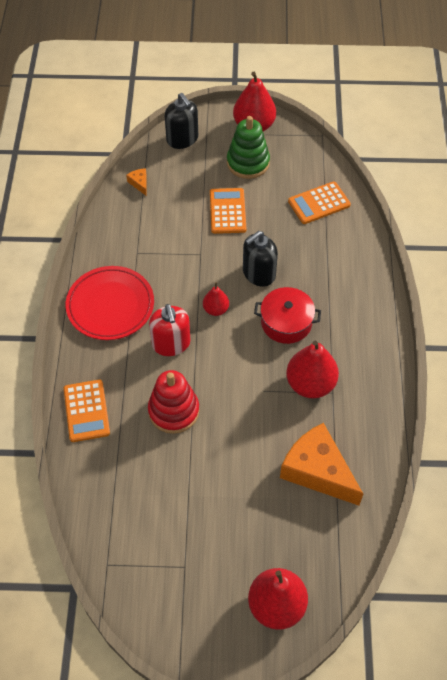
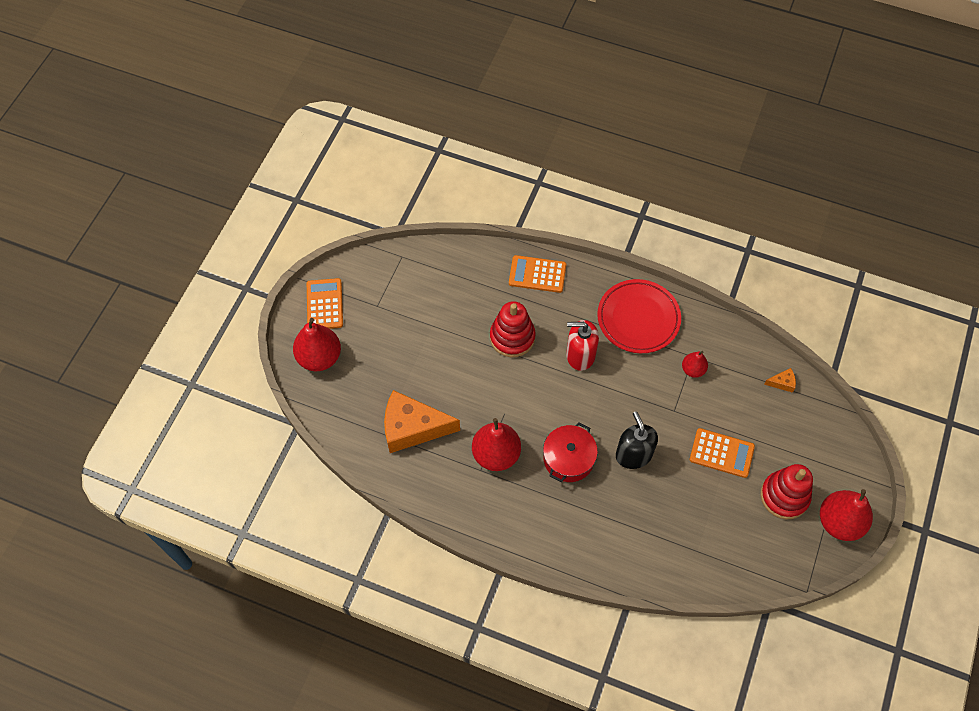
camera: 110 degrees right, 5 degrees up
(182, 139) = (836, 442): black soap dispenser -> none
(216, 309) = (604, 403): red pear -> red pear (693, 370)
(248, 163) = (784, 496): green stacking toy -> red stacking toy
(317, 471) = (412, 428): orange cheese -> orange cheese turned 150 degrees counterclockwise
(319, 203) = (706, 547): orange calculator -> orange calculator (324, 304)

